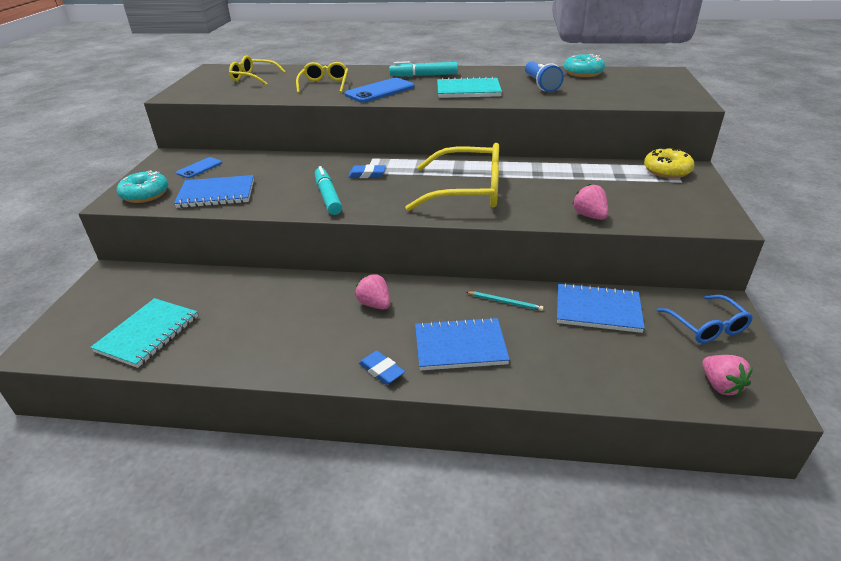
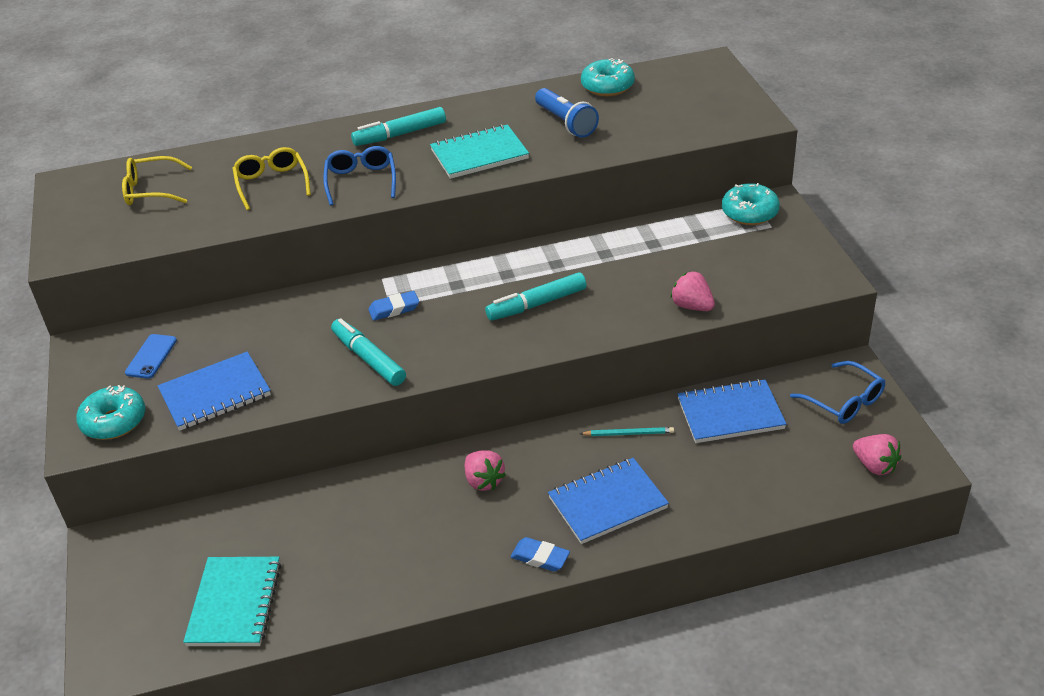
camera: 20 degrees left, 5 degrees up
(375, 304) = (483, 481): pink strawberry -> pink strawberry turned 150 degrees counterclockwise
(380, 91) = (361, 181): blue phone -> blue glasses
(468, 191) = (536, 304): yellow glasses -> turquoise marker
(666, 171) = (749, 213): yellow donut -> turquoise donut

